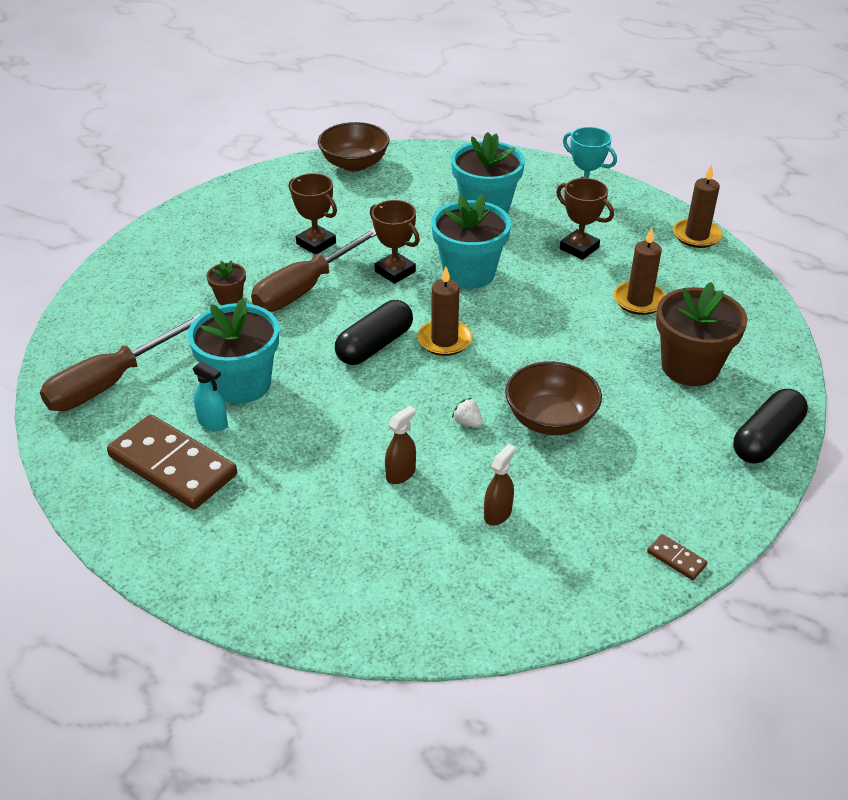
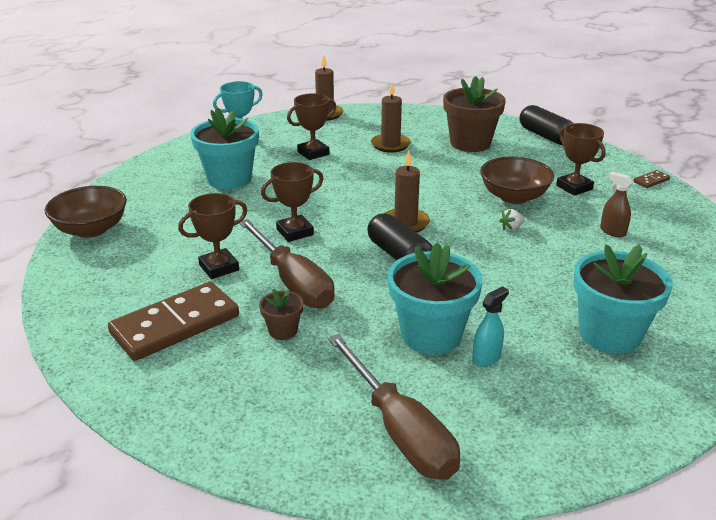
camera: 75 degrees left, 10 degrees down
(172, 466) = (547, 390): brown domino -> brown domino (175, 325)
(401, 473) = (567, 265): brown spray bottle -> none
(469, 273) = (319, 199): turquoise flower pot -> turquoise flower pot (609, 334)
(608, 474) = (574, 187): none -> brown trophy

